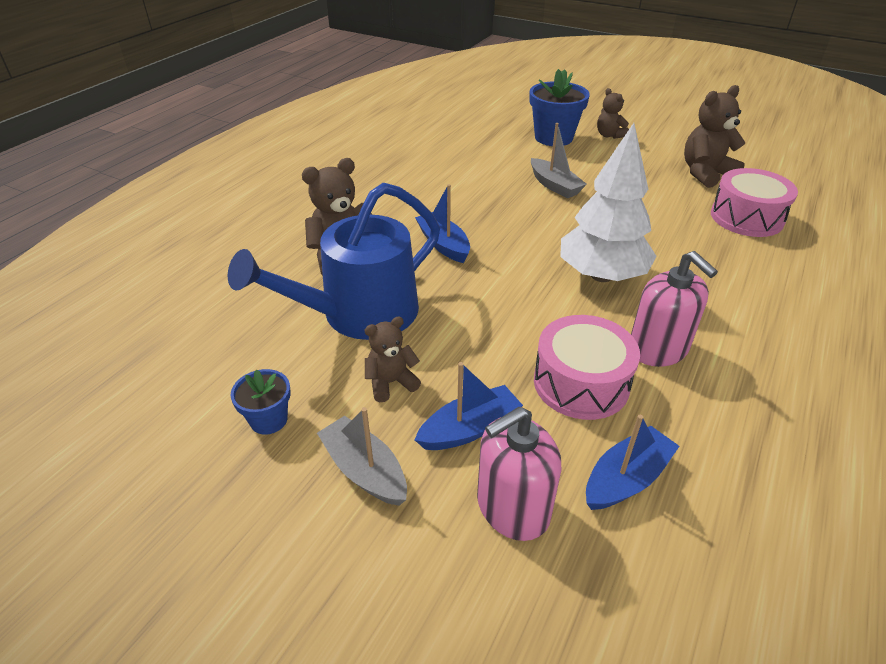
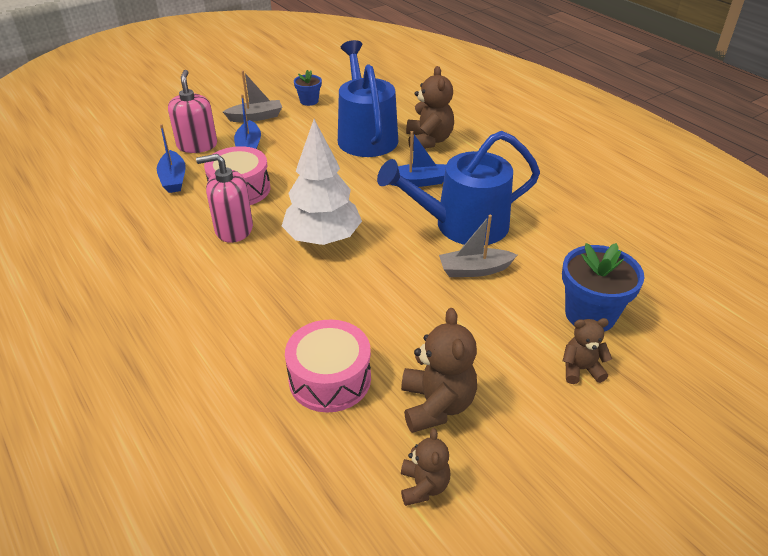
camera: 115 degrees right, 0 degrees up
(391, 382) = (301, 134): brown teddy bear -> brown teddy bear (423, 486)
(497, 203) = (463, 225): none -> blue watering can

